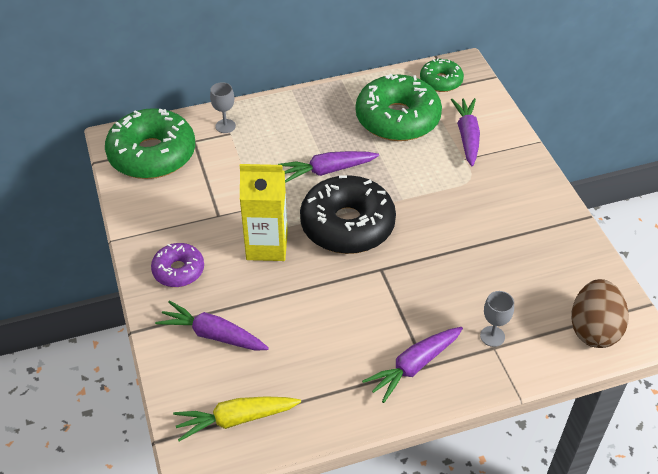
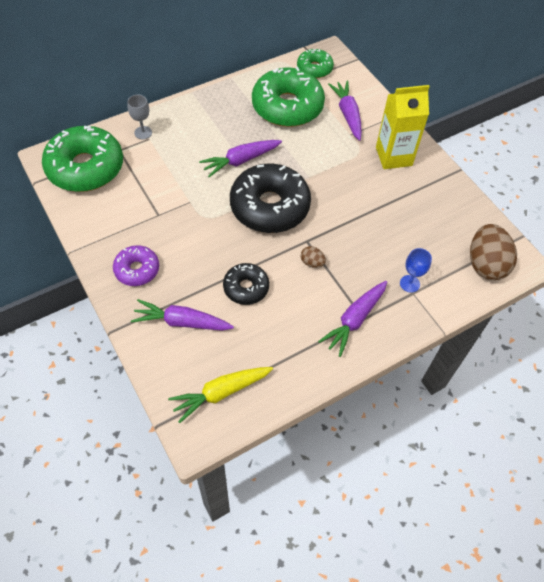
camera: 15 degrees left, 10 degrees up
(267, 246) = (207, 235): yellow carton -> yellow carton (393, 156)
(296, 309) = (246, 288): none -> black donut
(380, 294) = (312, 262): none -> brown egg
(492, 336) = (409, 283): grey goblet -> blue goblet

